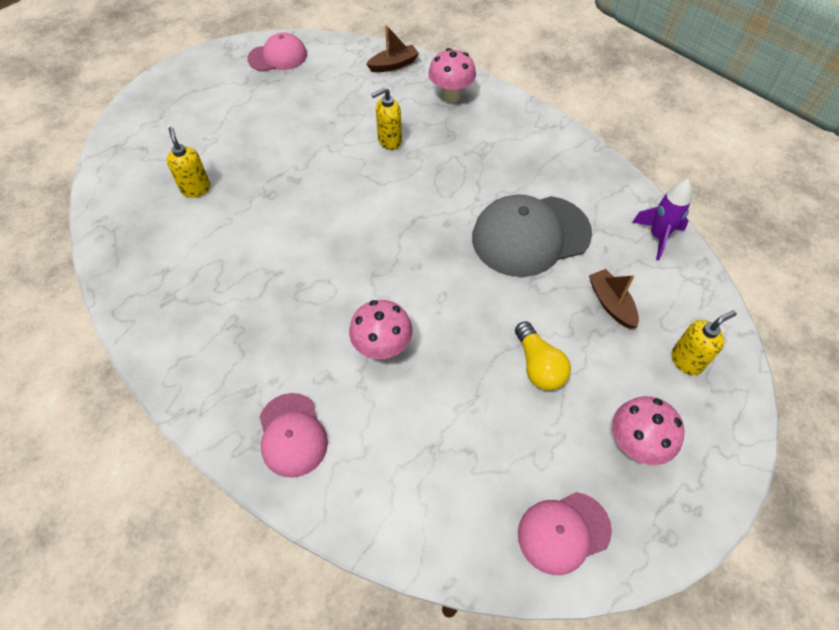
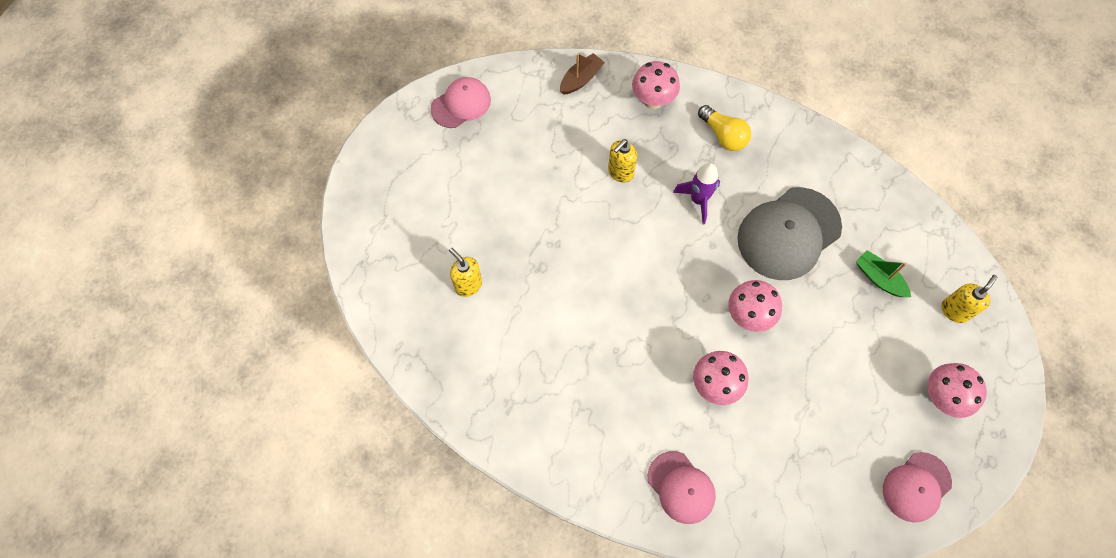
camera: 20 degrees left, 10 degrees up
(451, 295) = (748, 316): none -> pink mushroom
(538, 366) = (844, 356): yellow light bulb -> yellow light bulb (723, 135)
(611, 303) = (879, 278): brown boat -> green boat
(657, 236) = (893, 199): purple rocket -> purple rocket (698, 200)

